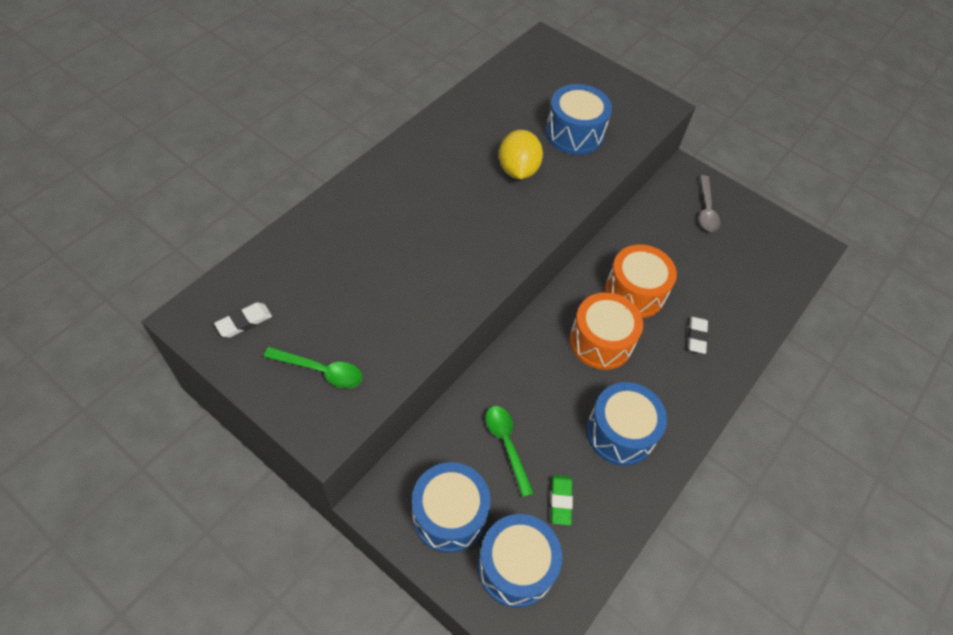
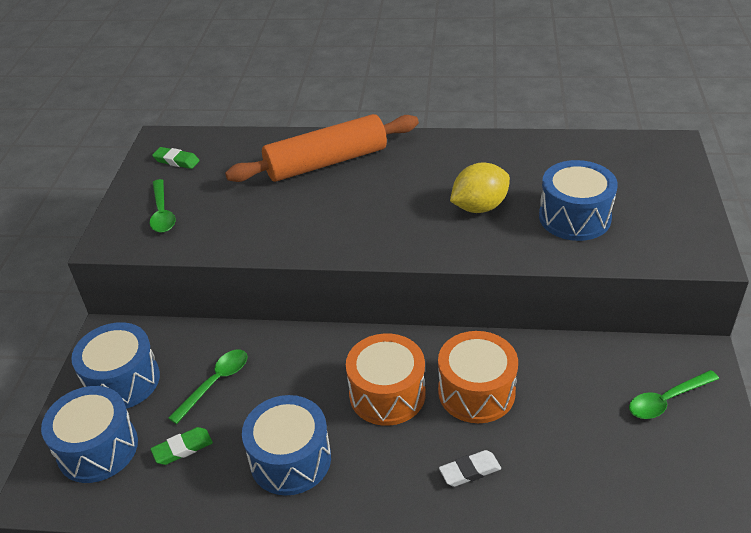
camera: 65 degrees right, 15 degrees down
(244, 322) = (176, 161): white eraser -> green eraser
(368, 220) = (326, 162): none -> orange rolling pin
(706, 210) = (666, 400): grey spoon -> green spoon

